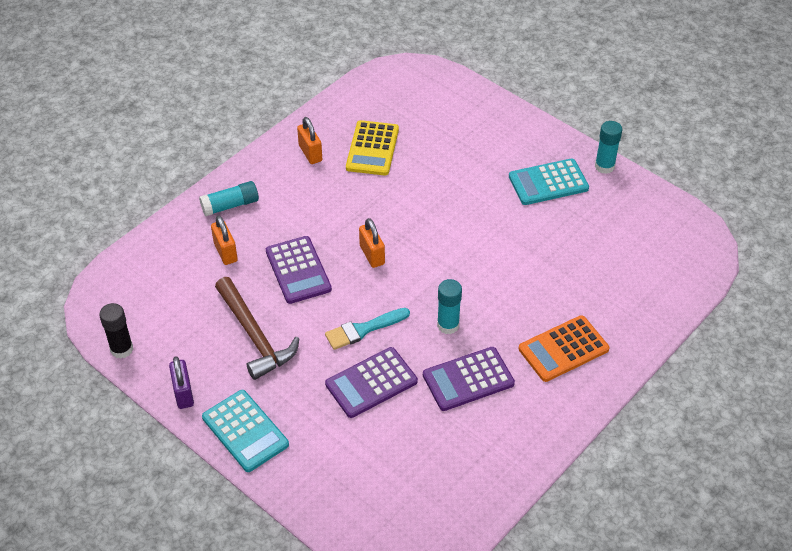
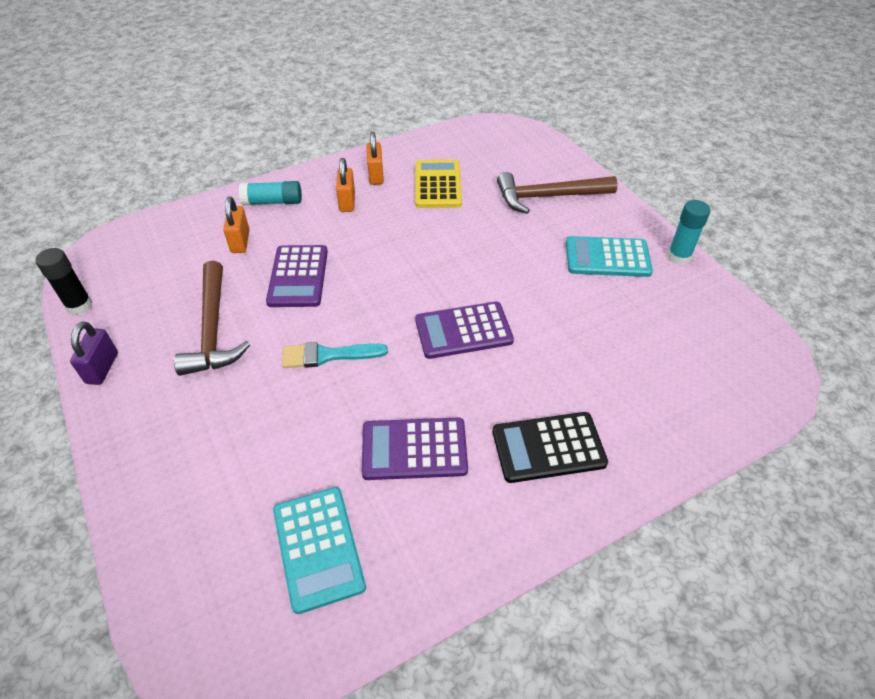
camera: 20 degrees right, 0 degrees up
(245, 431) = (133, 430): turquoise calculator -> turquoise calculator (318, 548)
(371, 383) = (301, 418): purple calculator -> purple calculator (463, 331)
(372, 148) = (438, 185): yellow calculator -> yellow calculator turned 150 degrees clockwise
(372, 255) = (381, 281): orange padlock -> orange padlock (347, 202)
(448, 325) = (423, 378): turquoise glue stick -> none
(476, 136) = (548, 197): none -> brown hammer
(563, 349) = (548, 447): orange calculator -> black calculator

